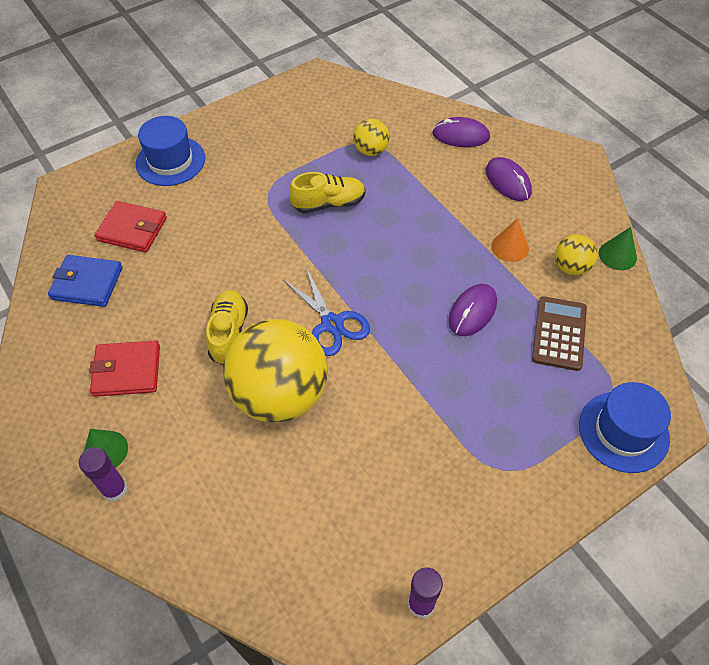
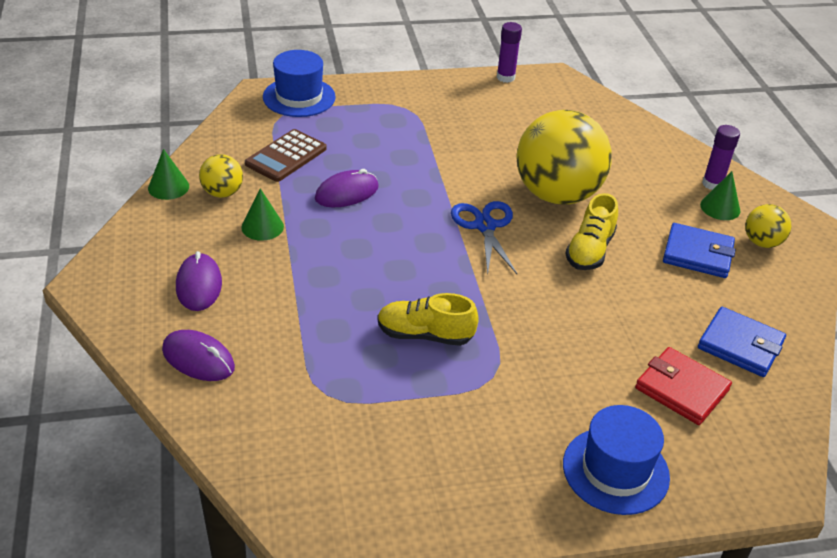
camera: 160 degrees left, 15 degrees down
(127, 370) = (697, 254): red wallet -> blue wallet
(371, 151) = (329, 382): yellow ball -> yellow ball (762, 242)
(510, 247) = (262, 227): orange cone -> green cone

